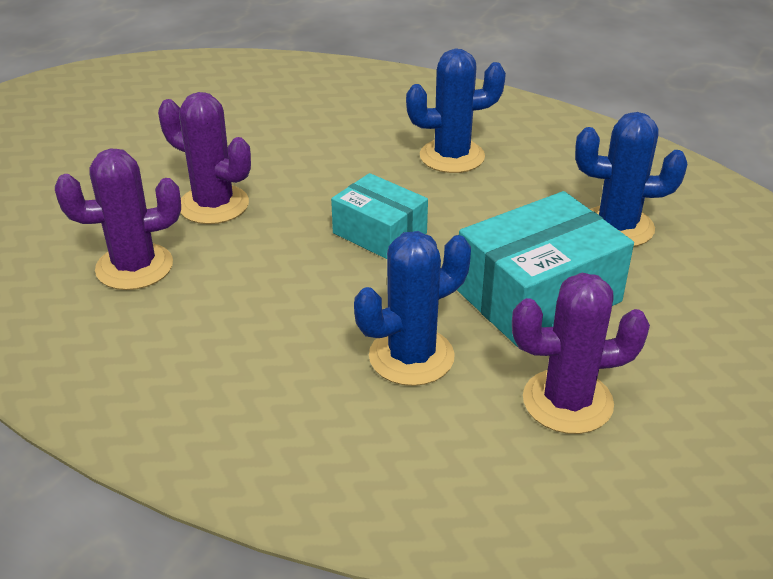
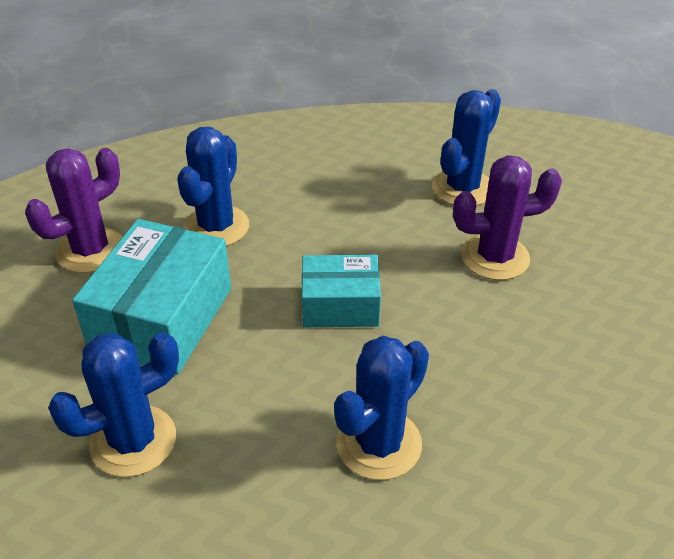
camera: 140 degrees right, 5 degrees up
(134, 267) = (462, 188): purple cactus -> blue cactus

